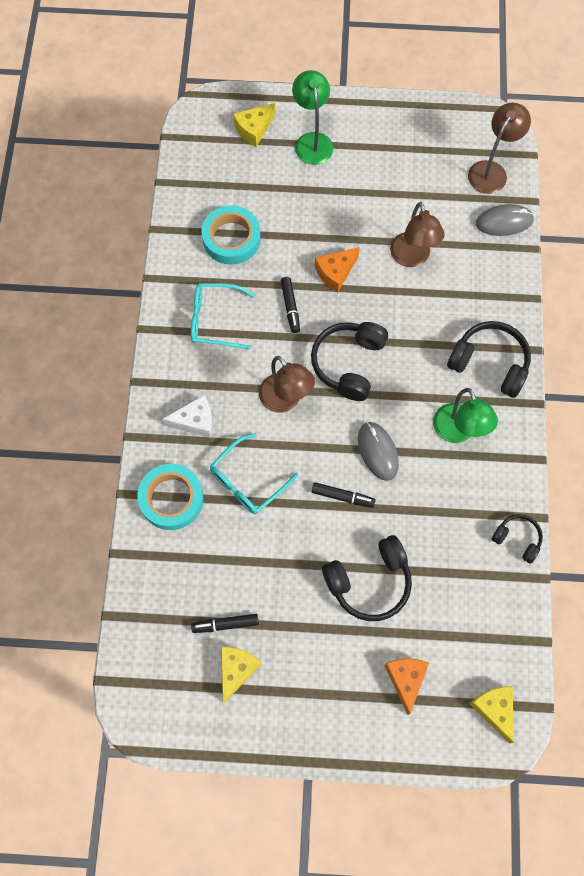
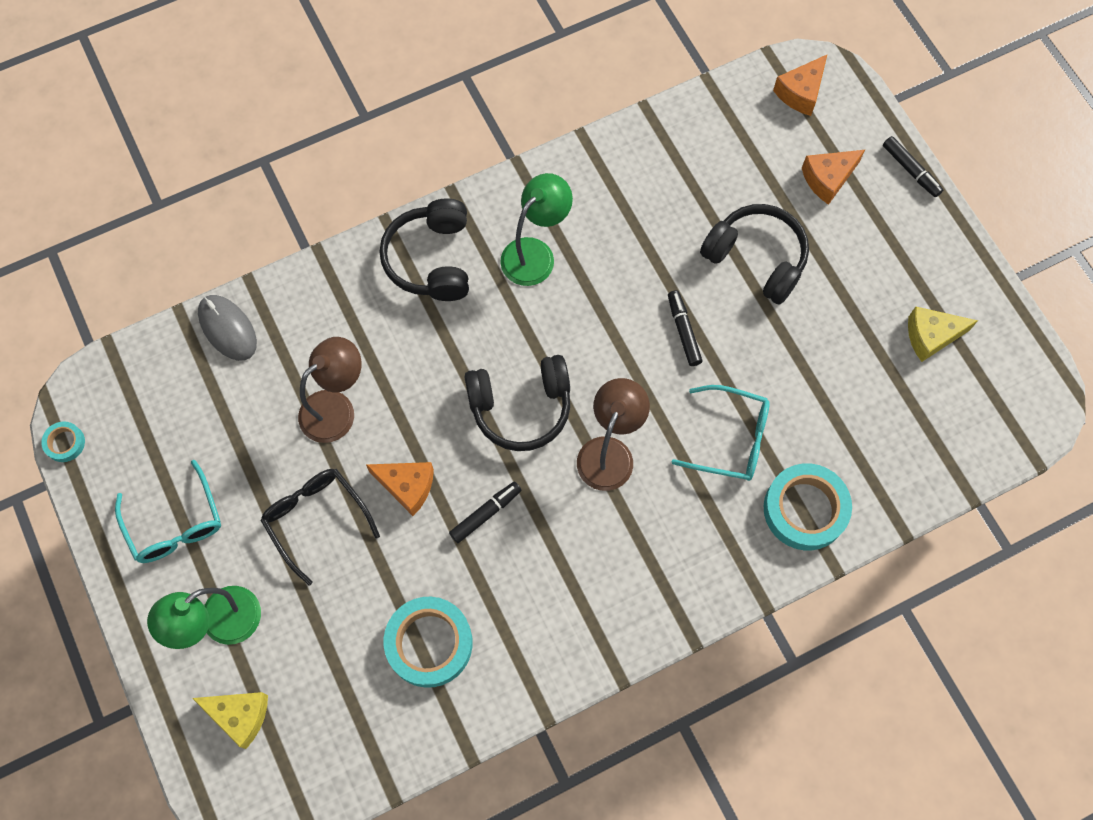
camera: 120 degrees left, 0 degrees up
(195, 421) = (699, 539): white cheese -> none
(215, 320) = (556, 595): turquoise glasses -> turquoise glasses (175, 523)
(225, 624) = (896, 373): black marker -> black marker (910, 170)
(345, 215) = (316, 519): none -> black glasses
(378, 451) = (609, 322): grey mouse -> none
(474, 108) = (65, 443): none -> turquoise tape
(491, 171) = (157, 377): brown lamp -> none
(494, 709) = (801, 92): yellow cheese -> orange cheese
(517, 539) = (619, 145): black headphones -> none

